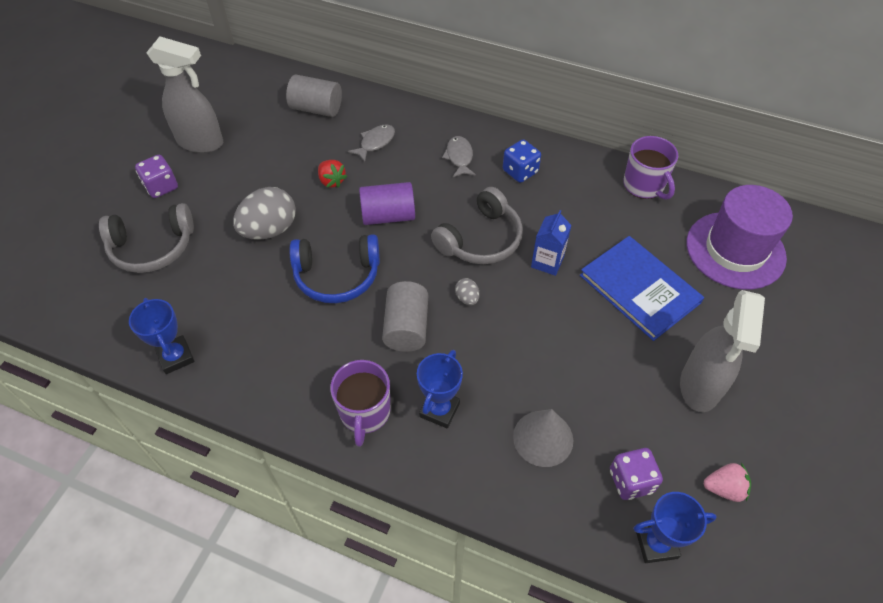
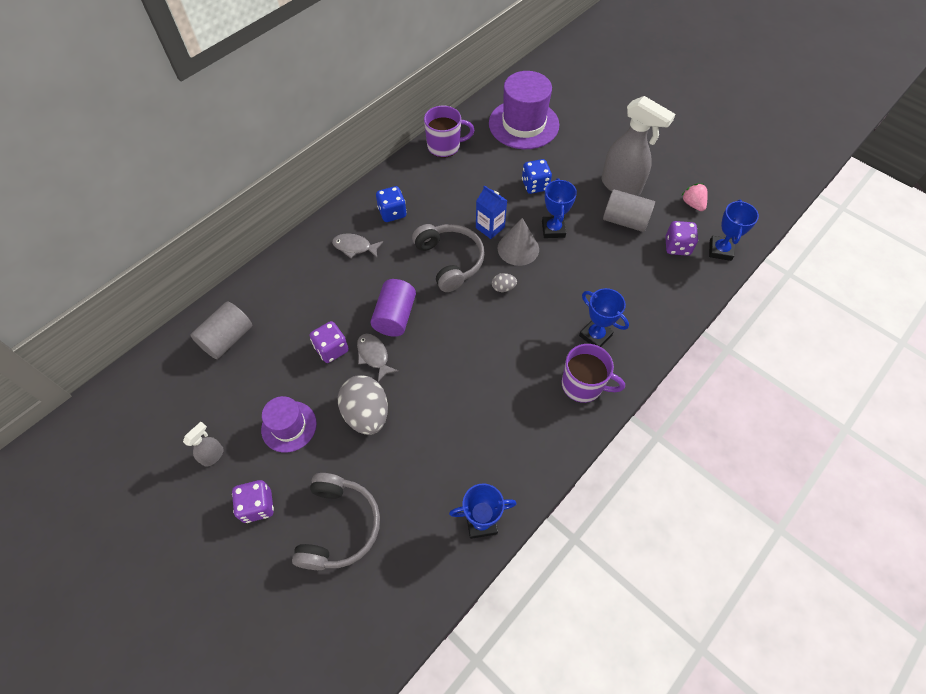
camera: 70 degrees left, 5 degrees up
(201, 142) = (213, 455): grey spray bottle -> grey spray bottle, size x0.46
(241, 180) = (289, 426): none -> purple hat
(332, 181) = (332, 349): red strawberry -> purple dice
(337, 276) = (444, 372): blue headphones -> none
(375, 143) = (302, 302): grey fish -> grey fish (374, 355)
(406, 327) = (515, 336): grey cylinder -> grey cylinder (625, 221)
(543, 438) = (635, 281): grey cone -> grey cone (518, 248)
(579, 326) = (553, 229): none -> blue trophy
(639, 289) = (535, 185): blue book -> blue dice
(724, 488) = (692, 204): pink strawberry -> pink strawberry turned 45 degrees counterclockwise

